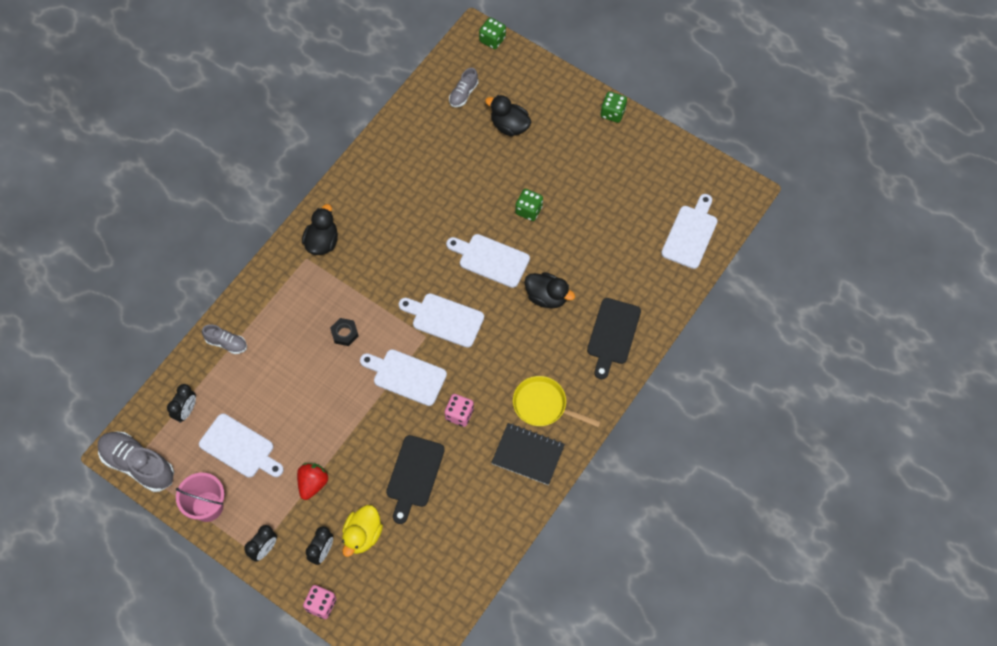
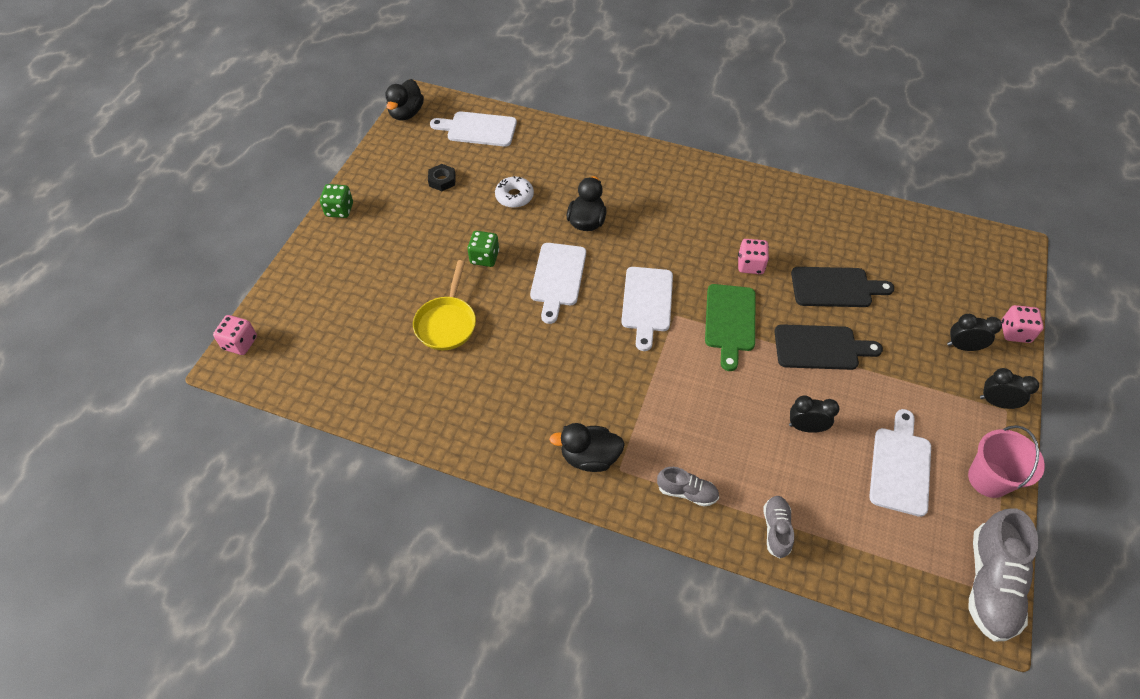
camera: 105 degrees left, 10 degrees down
(186, 411) = (889, 548): black clock -> black clock (805, 427)
(313, 483) = (897, 376): red strawberry -> none
(344, 333) = (705, 396): black nut -> black nut (442, 180)
(362, 535) = (923, 315): yellow duck -> none
(406, 376) = (730, 321): white cutting board -> green cutting board
(463, 94) = (330, 355): grey shoe -> grey shoe (687, 492)
(492, 39) = (240, 343): green dice -> pink dice
(509, 126) = (372, 298): black duck -> black duck (406, 113)
(528, 454) = (764, 203): black notebook -> none
(543, 405) = (708, 202): yellow pan -> yellow pan (447, 323)
(593, 246) = (514, 196): none -> white donut
(612, 334) = (609, 165): black cutting board -> black cutting board (820, 347)

